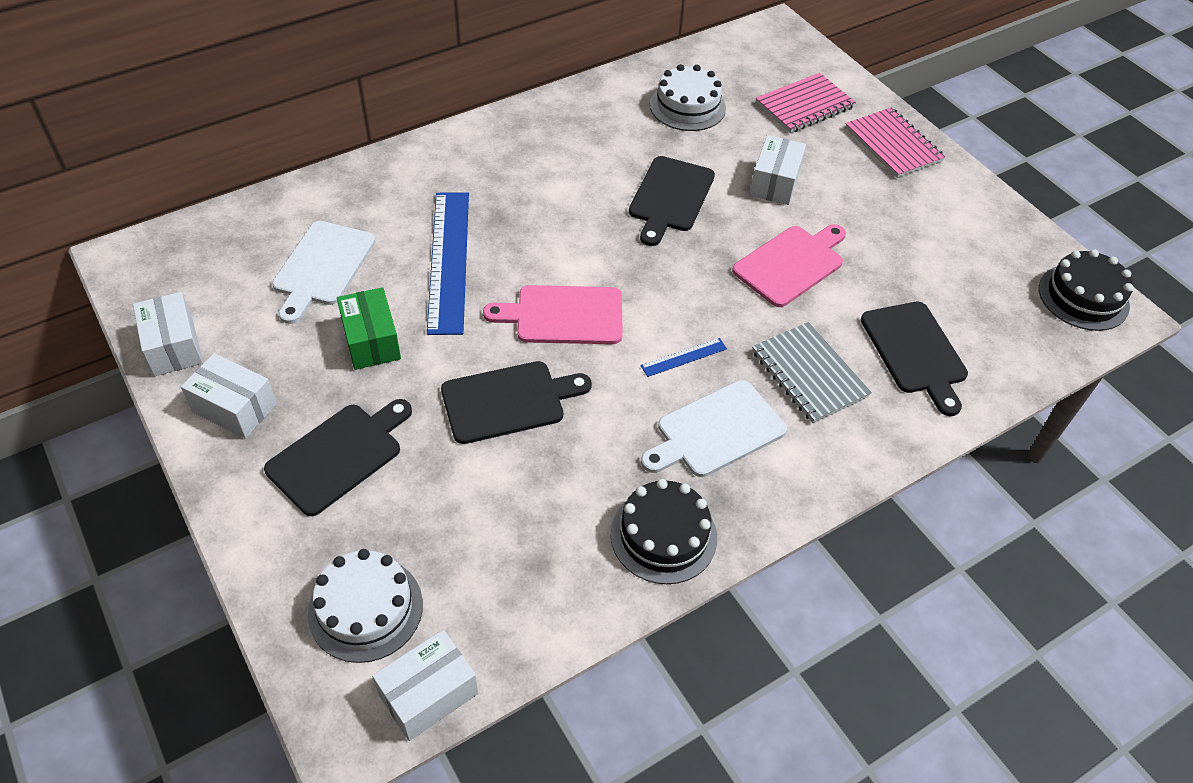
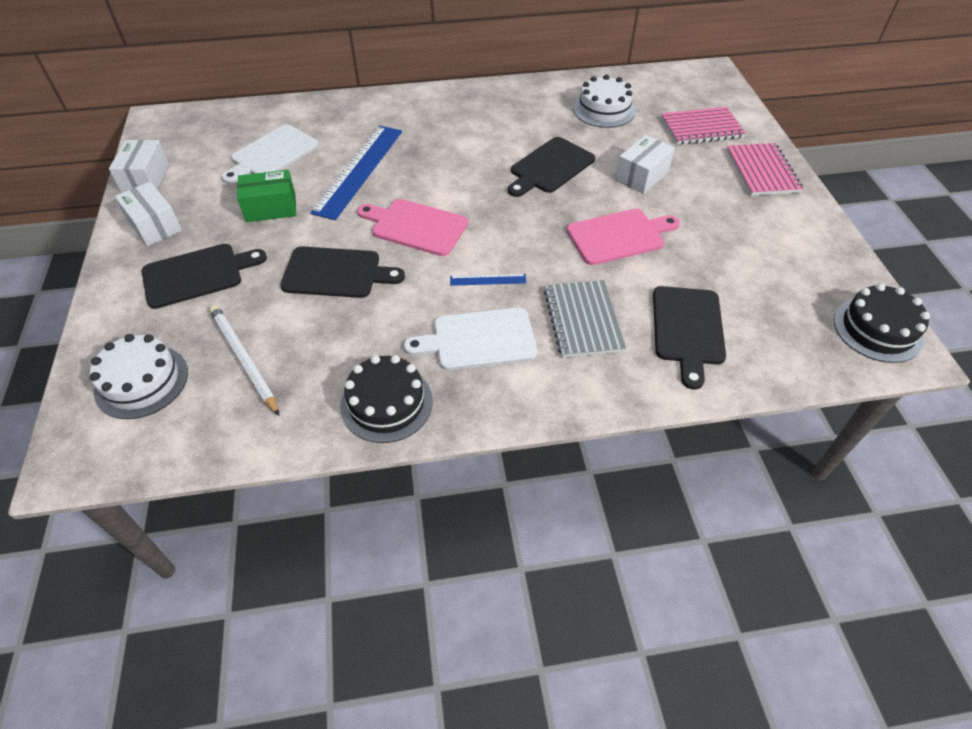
camera: 25 degrees right, 0 degrees up
(371, 341) = (271, 208): green box -> green box turned 75 degrees clockwise
(428, 694) = (140, 456): white box -> none
(470, 540) = (243, 359): none -> white pencil

